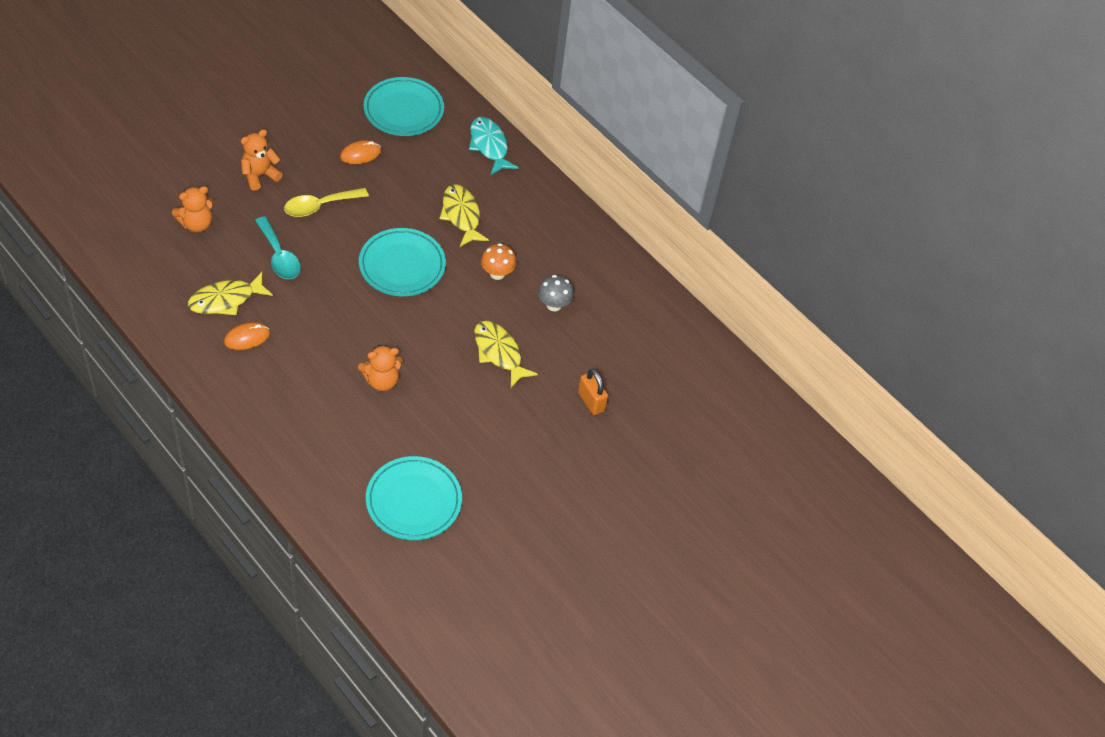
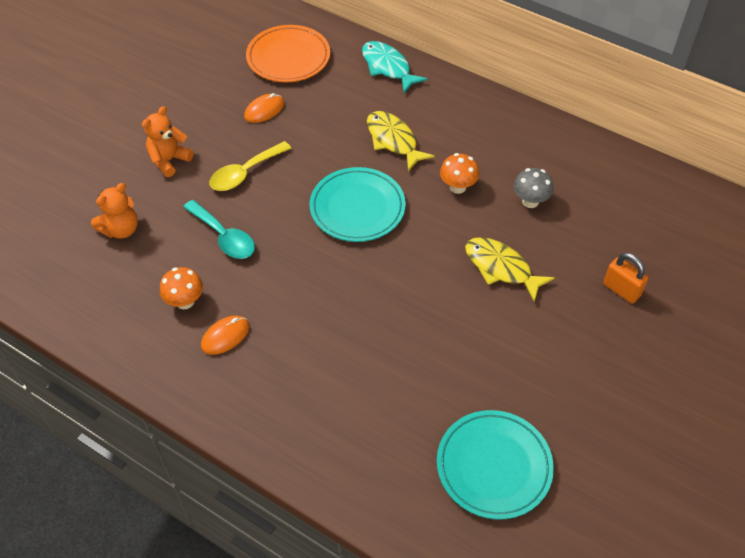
camera: 10 degrees left, 0 degrees up
(226, 300) = (185, 301): yellow fish -> orange mushroom
(381, 381) = (393, 338): orange teddy bear -> none
(403, 110) = (288, 57): turquoise plate -> orange plate

